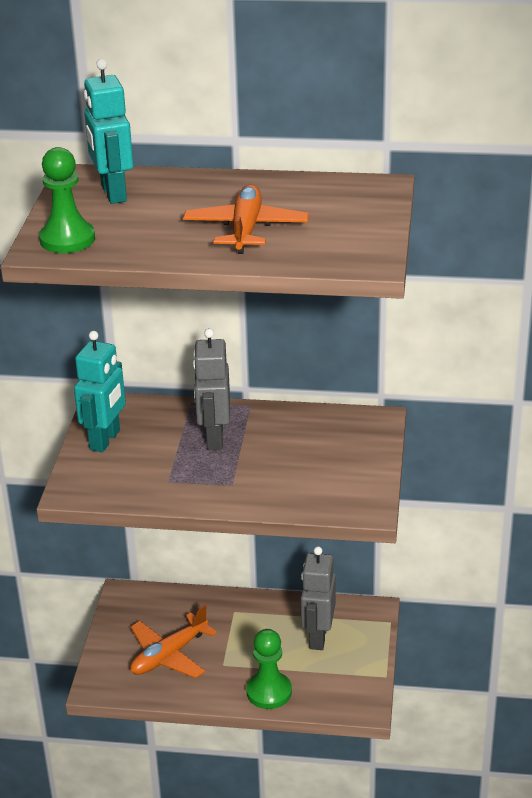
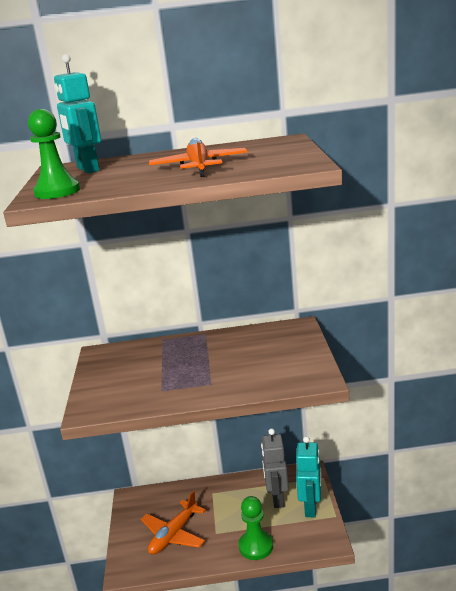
camera: 10 degrees left, 10 degrees down
(105, 440) = (105, 373): turquoise robot -> turquoise robot (311, 507)
(214, 438) = (187, 357): grey robot -> none

